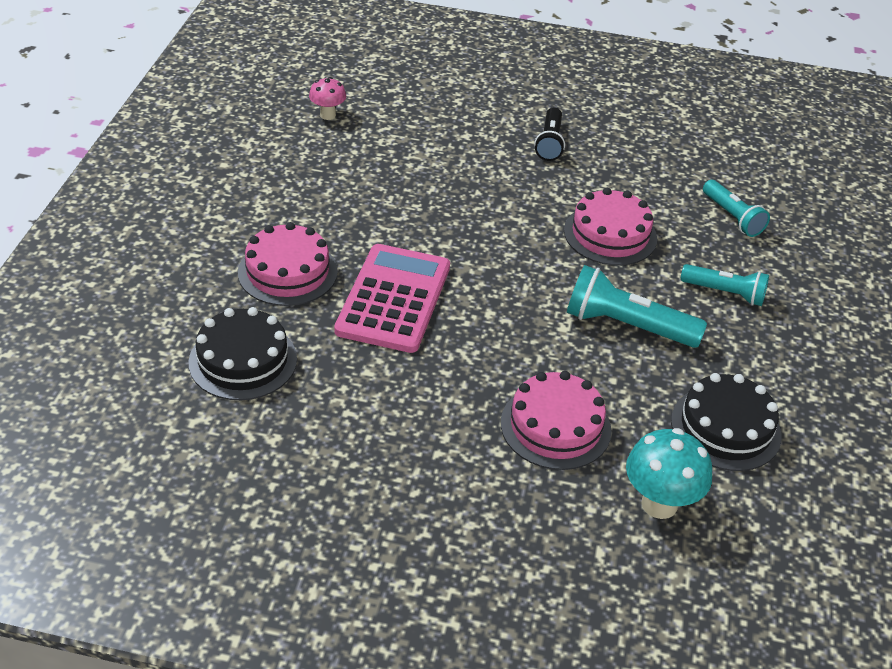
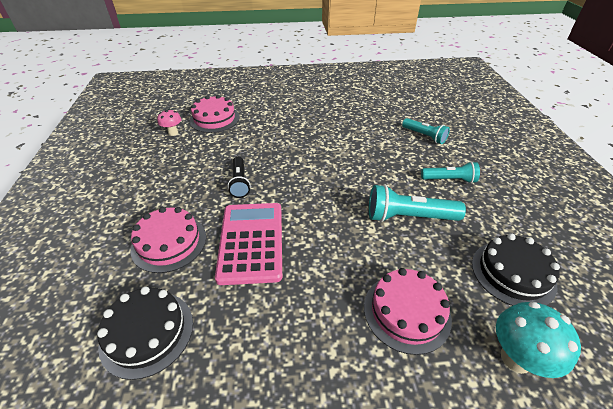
camera: 15 degrees left, 0 degrees up
(550, 143) = (307, 120): black flashlight -> black flashlight (240, 182)
(610, 234) = (366, 162): pink cake -> pink cake (214, 119)

